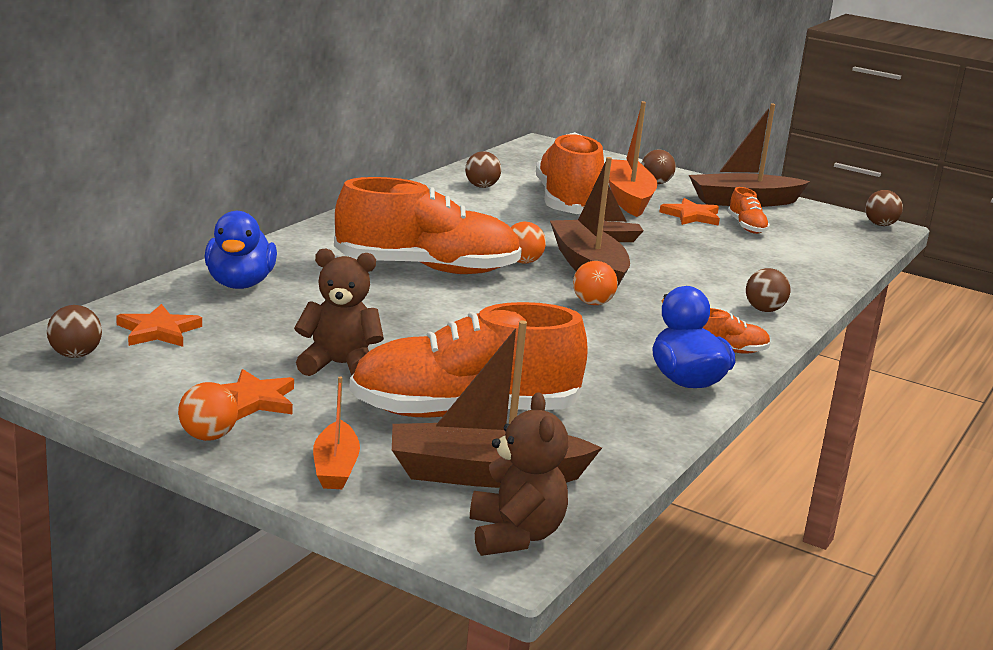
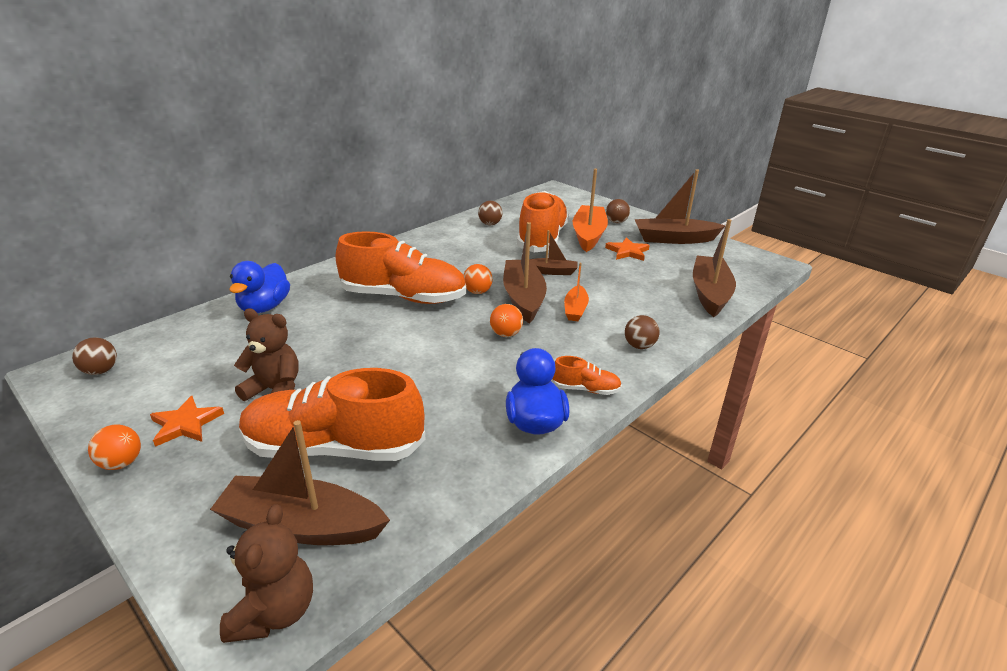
camera: 15 degrees right, 10 degrees up
(158, 331) = (175, 350): orange star -> none
(335, 467) = (189, 507): orange boat -> orange boat (575, 309)
(746, 227) = (665, 262): orange shoe -> none
(820, 258) = (709, 293): none -> brown boat
(880, 225) = (772, 262): brown ball -> none

